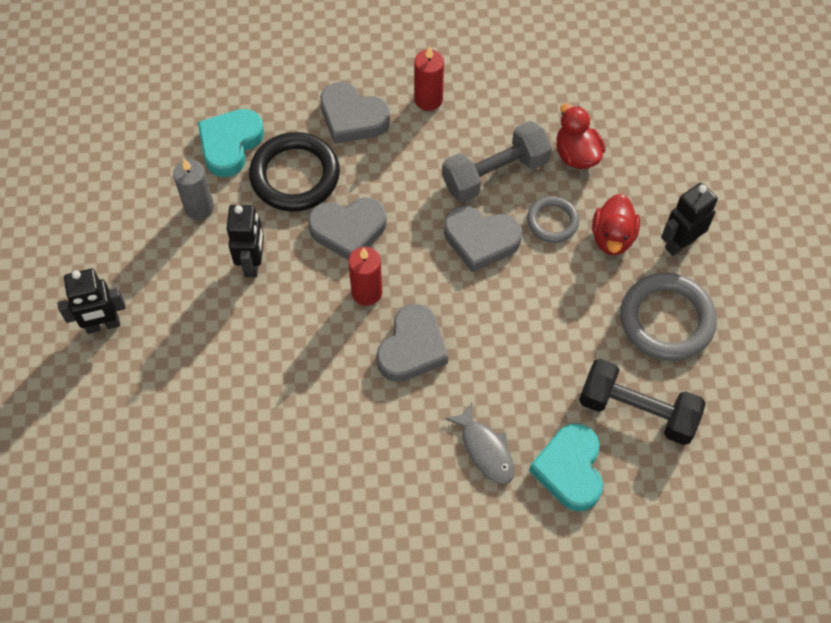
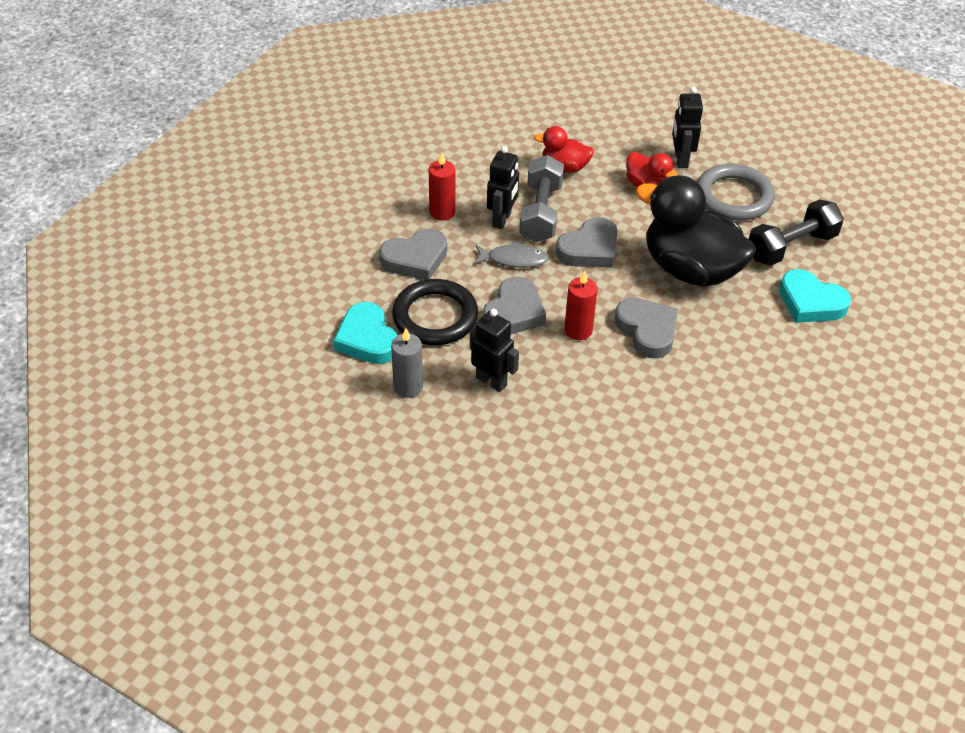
camera: 55 degrees left, 15 degrees down
(103, 325) = (463, 503): black robot -> black robot (502, 219)
(485, 450) = (762, 336): grey fish -> grey fish (514, 259)
(525, 339) = (690, 269): none -> black duck
(552, 221) = (608, 207): grey ring -> none

